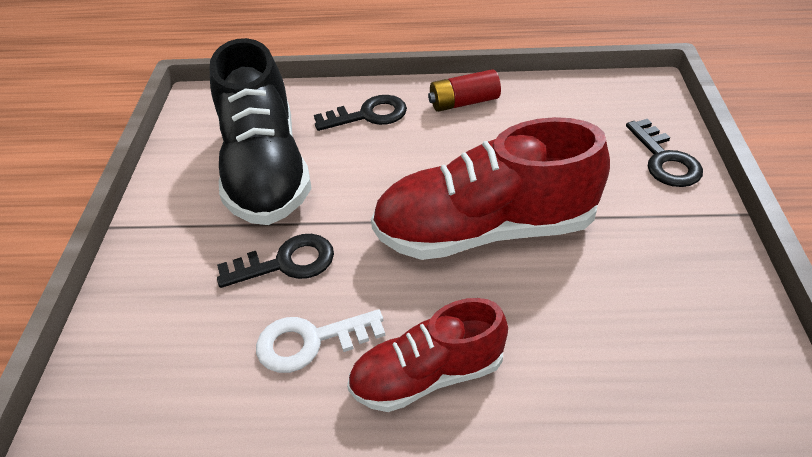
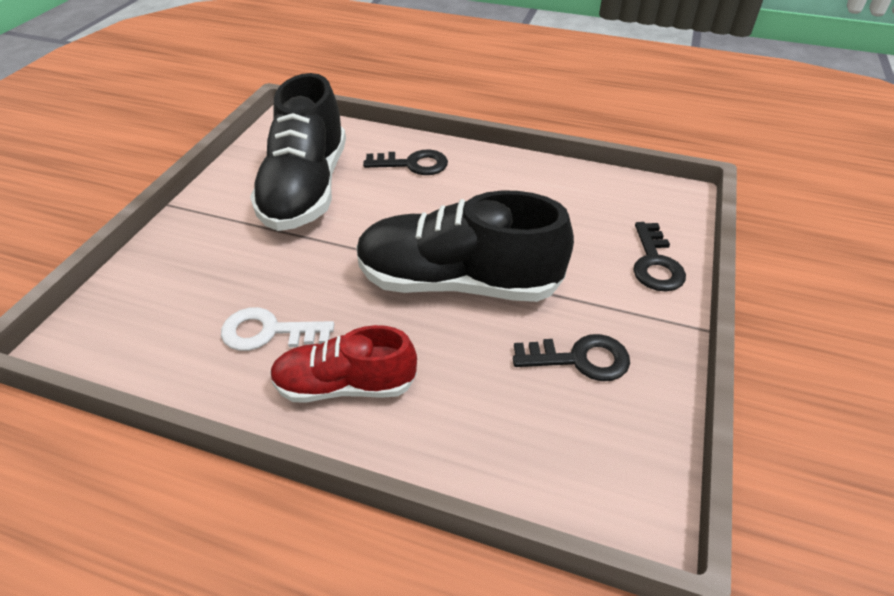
camera: 15 degrees right, 0 degrees up
(286, 263) = (283, 266): black key -> black key (580, 359)
(464, 102) = (500, 172): red battery -> none
(484, 230) = (458, 282): red shoe -> black shoe

